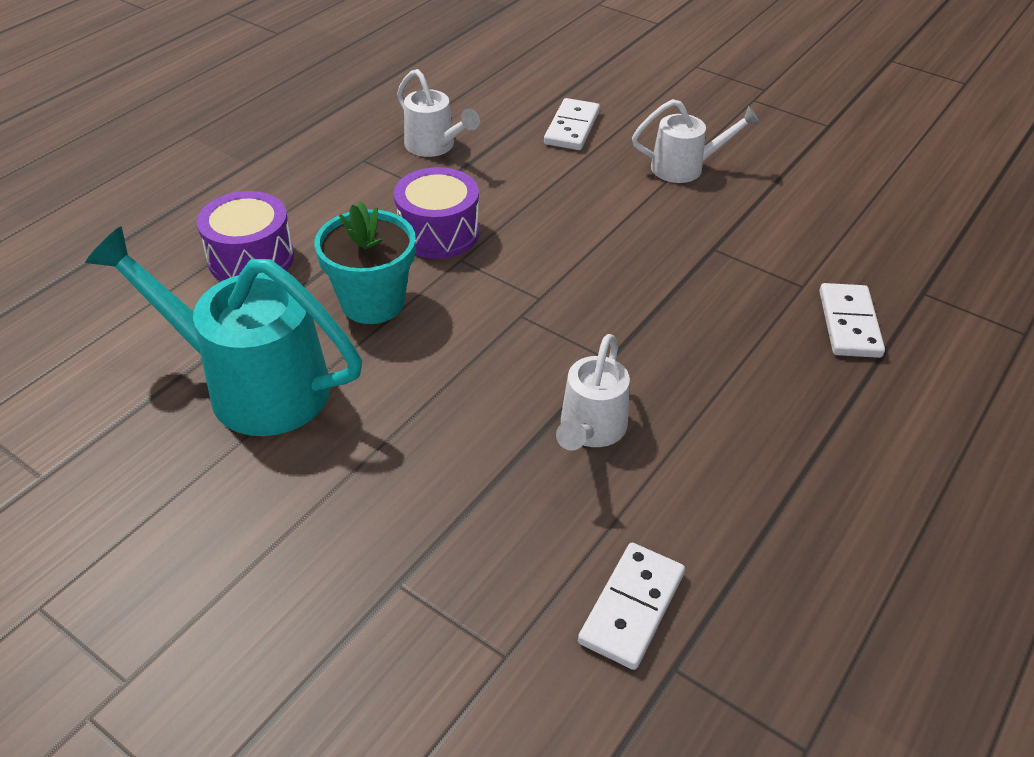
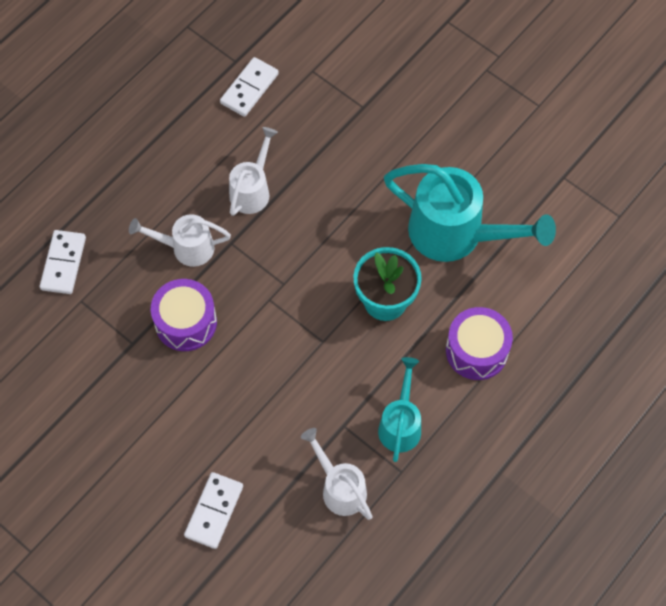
camera: 175 degrees left, 20 degrees up
(361, 193) = (400, 424): none -> turquoise watering can
(438, 232) = (338, 372): purple drum -> purple drum (186, 322)
(685, 168) = (127, 445): white watering can -> white watering can (186, 248)

